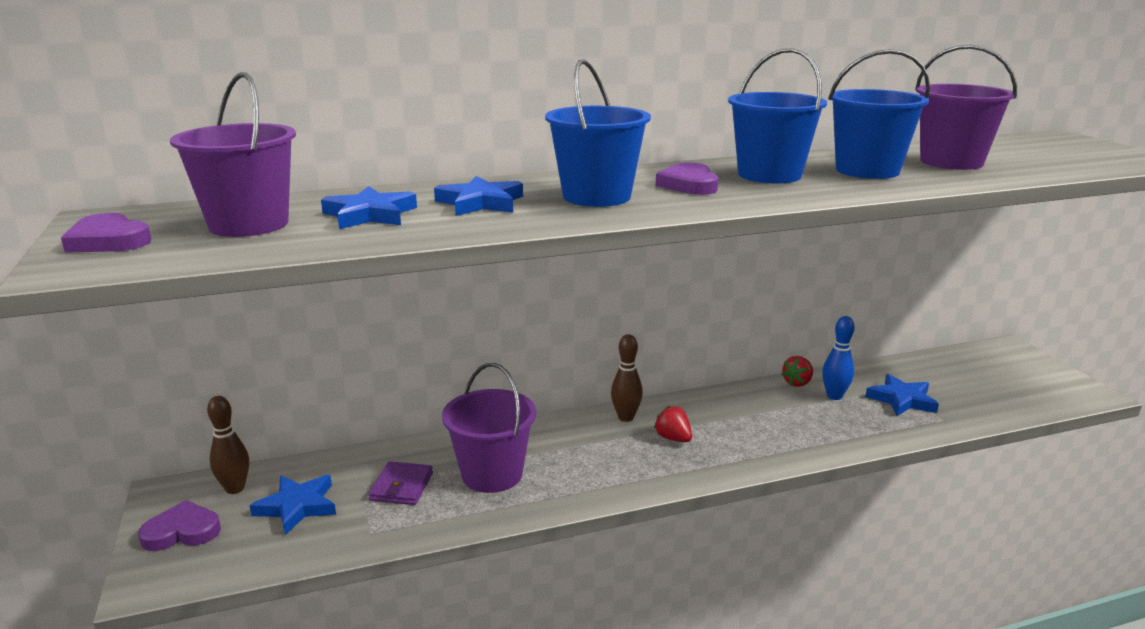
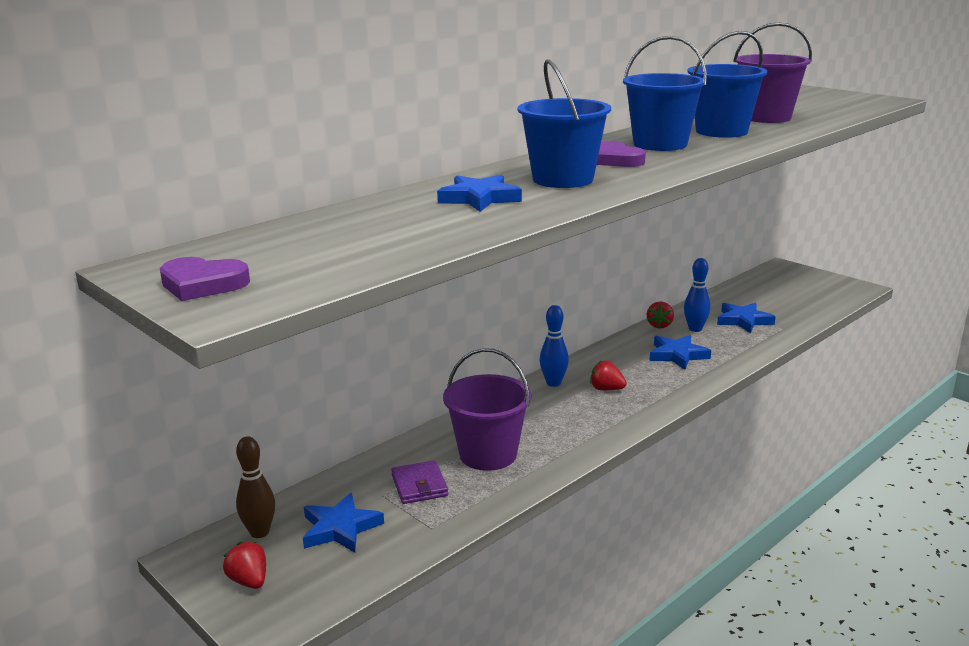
camera: 25 degrees left, 0 degrees up
(182, 531) = (249, 581): purple heart -> red strawberry
(249, 224) = (310, 248): purple bucket -> none
(370, 215) = (404, 222): blue star -> blue star (677, 355)
(626, 417) = (553, 383): brown bowling pin -> blue bowling pin

